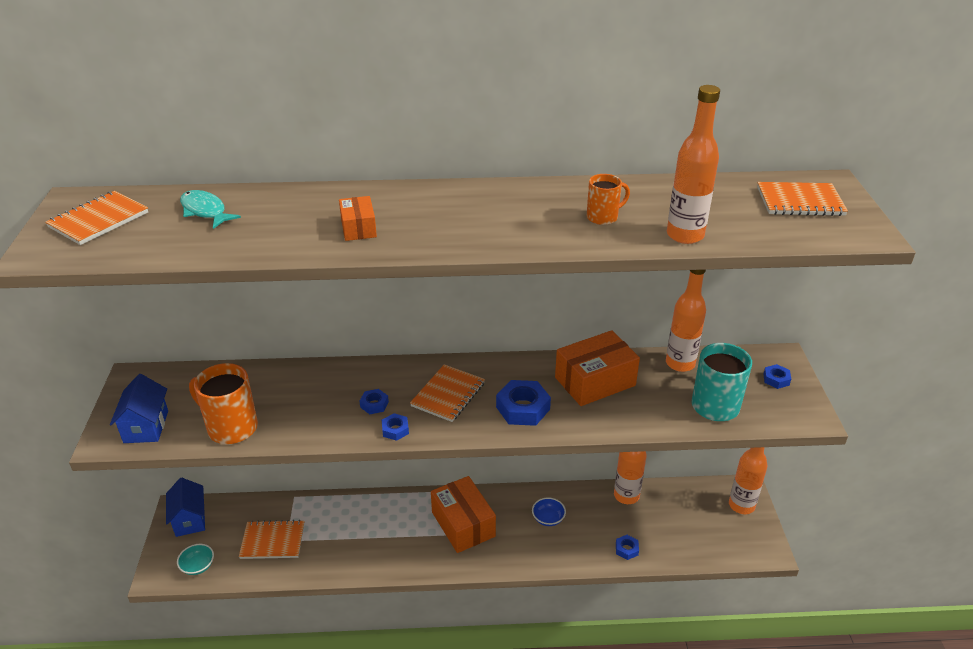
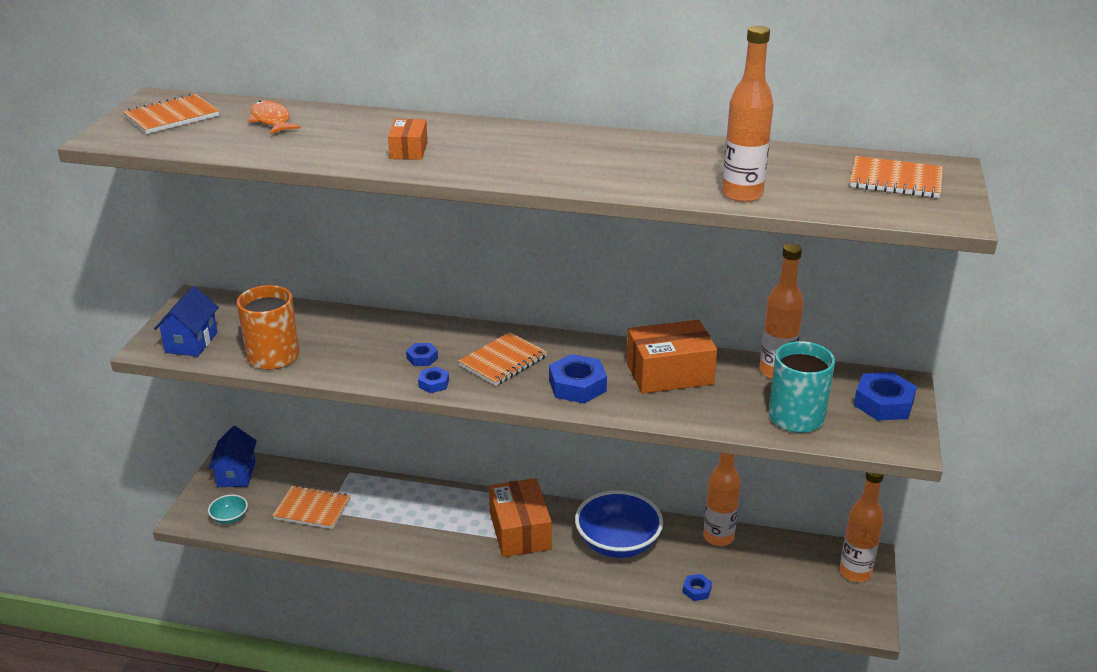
camera: 15 degrees right, 5 degrees down
(205, 211) = (271, 120): turquoise fish -> orange fish
(548, 518) = (617, 543): blue bowl -> blue bowl, size x2.19
(603, 217) = (664, 169): orange mug -> none
(776, 379) = (883, 403): blue nut -> blue nut, size x1.87

